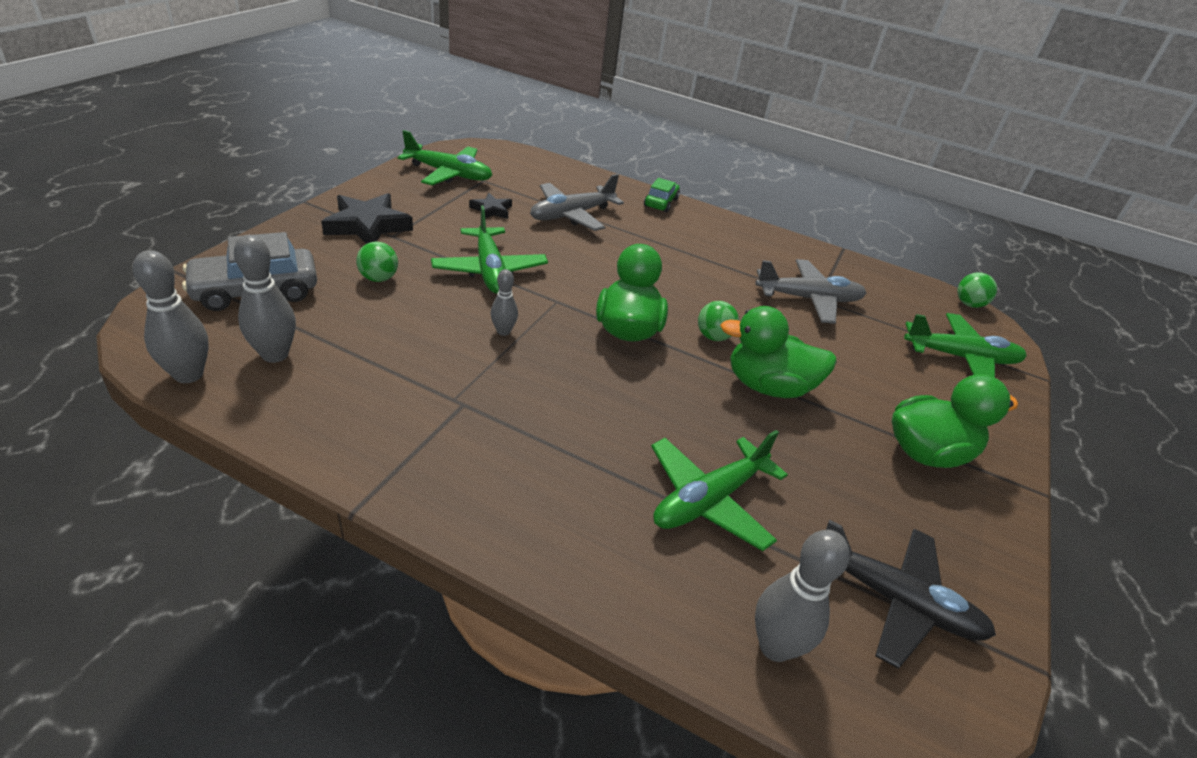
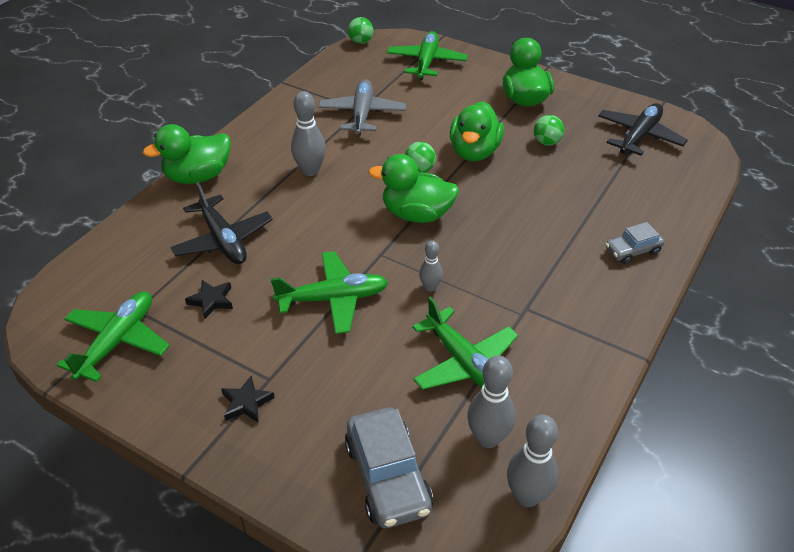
camera: 80 degrees left, 5 degrees up
(368, 225) = (246, 403): black star -> black star, size x0.55
(379, 278) = (355, 380): green ball -> green ball (546, 142)
(571, 215) = (223, 240): grey plane -> black plane
(577, 534) = (632, 251): none -> grey car
(661, 203) = (198, 176): green car -> green duck
(708, 500) = (588, 193): green plane -> green plane (465, 363)
(775, 646) = (681, 182): grey bowling pin -> grey bowling pin (310, 171)

